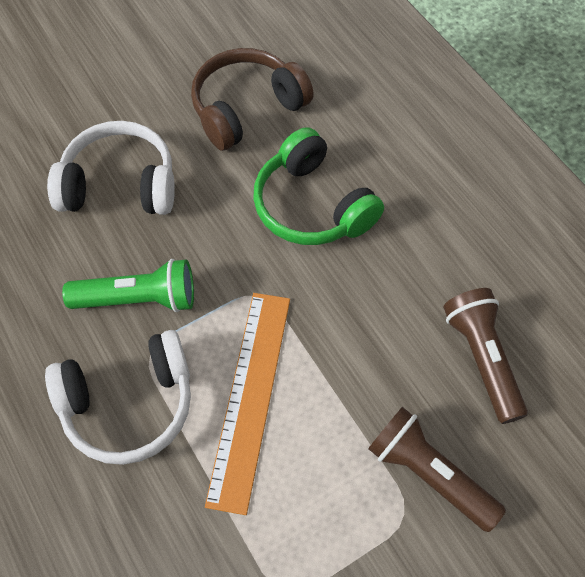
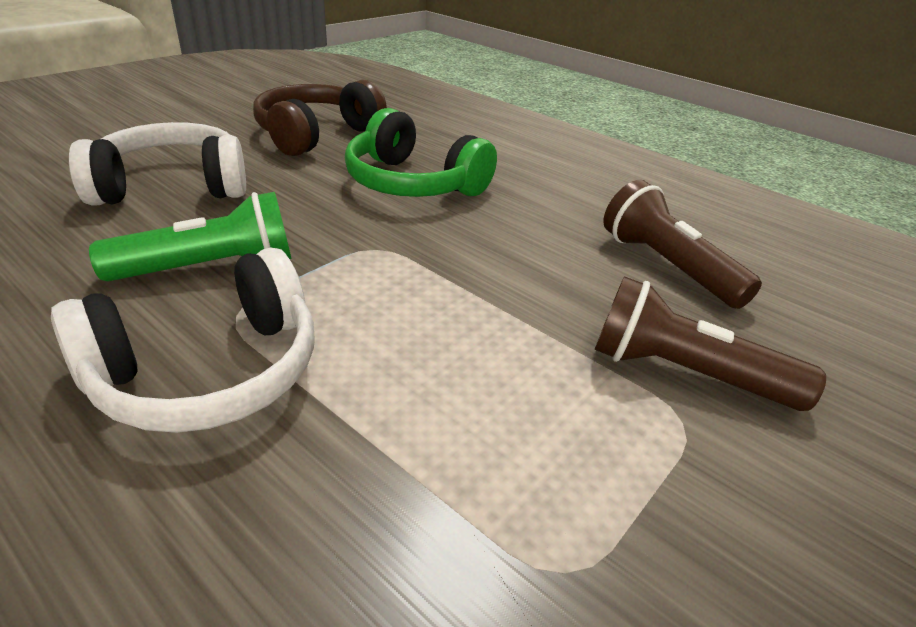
camera: 20 degrees left, 25 degrees down
(249, 396) = (399, 336): orange ruler -> none

